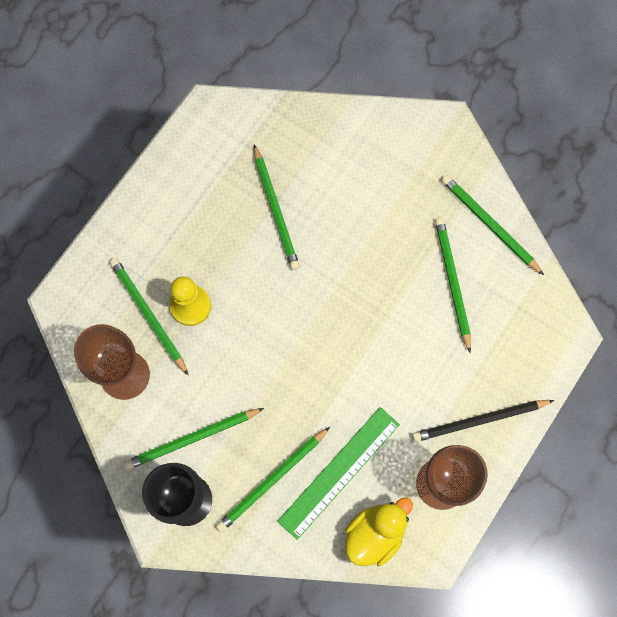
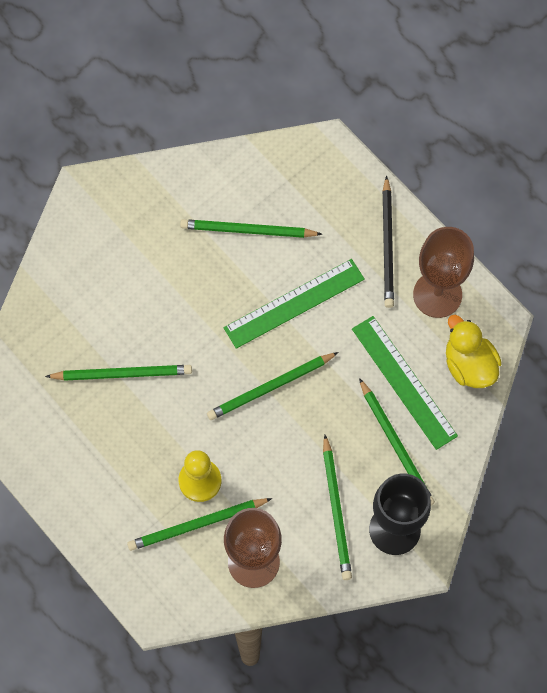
camera: 75 degrees left, 5 degrees down
(390, 345) = (294, 303): none -> green ruler
(490, 225) = (200, 181): green pencil -> green pencil (271, 387)

